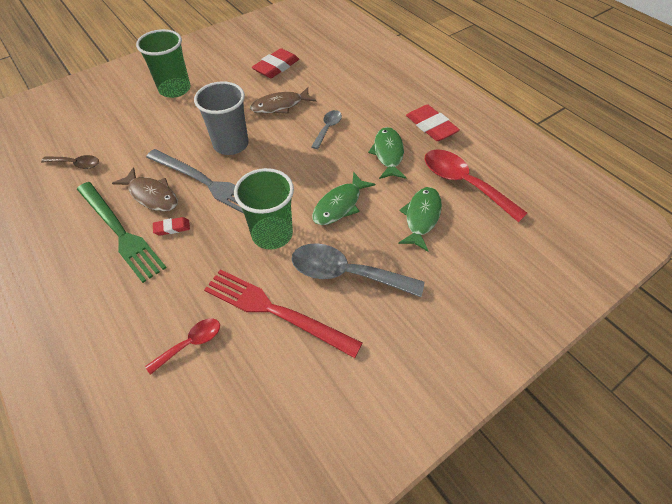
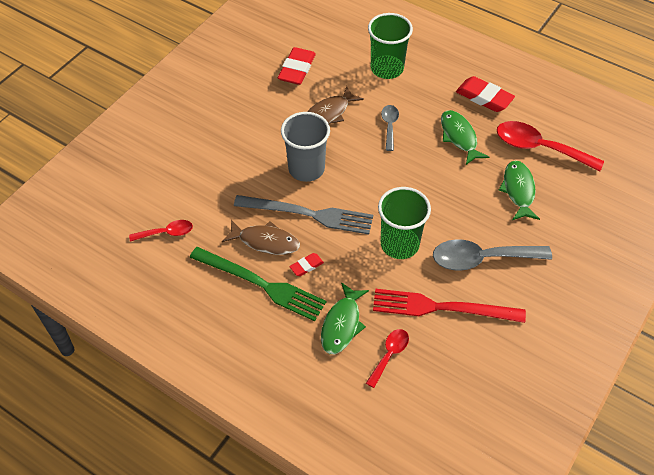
camera: 20 degrees left, 0 degrees up
(76, 164) = (167, 233): brown spoon -> red spoon
(175, 89) = (207, 123): green cup -> green cup (387, 68)
(339, 205) = (443, 200): green fish -> green fish (342, 324)

